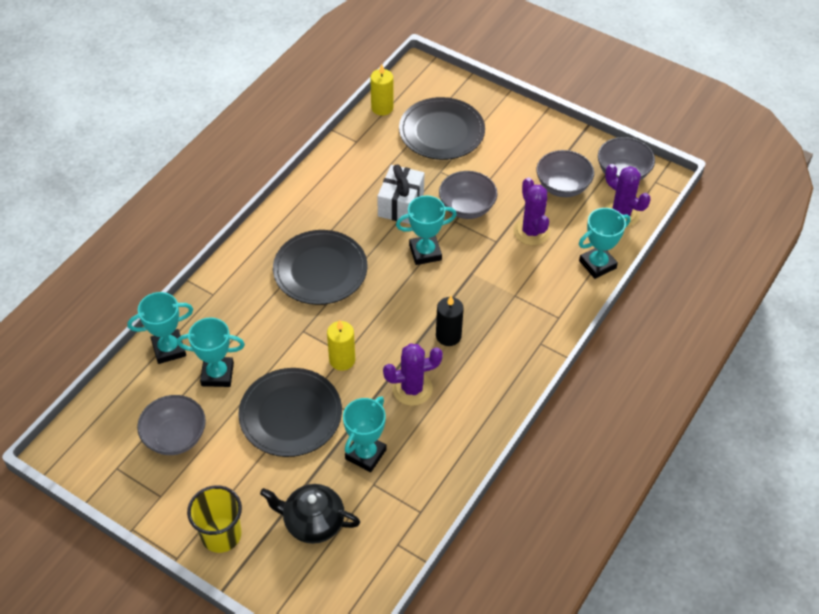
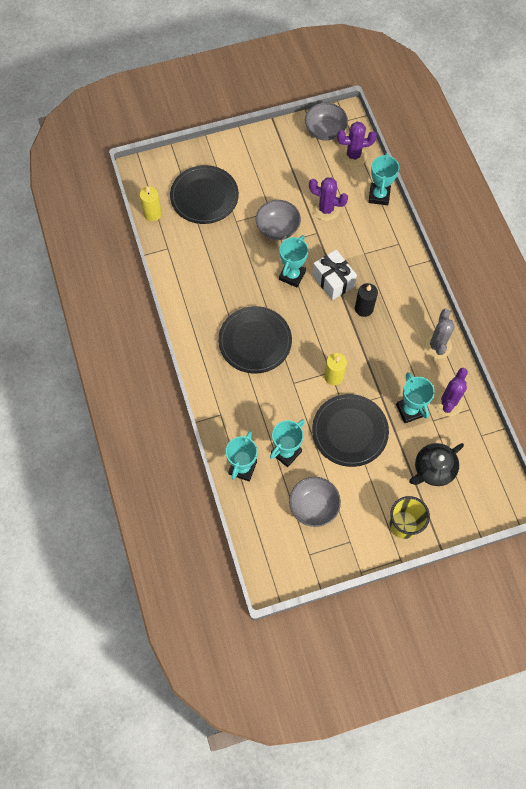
camera: 50 degrees left, 15 degrees up
(401, 204) = (243, 261): white gift -> white gift (333, 281)
(412, 389) = (385, 354): purple cactus -> purple cactus (448, 402)
(469, 430) = (437, 345): none -> grey cactus
(562, 186) = (307, 168): grey bowl -> none

